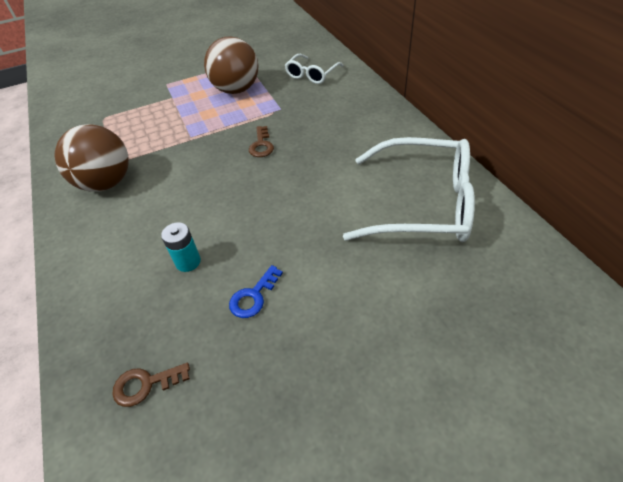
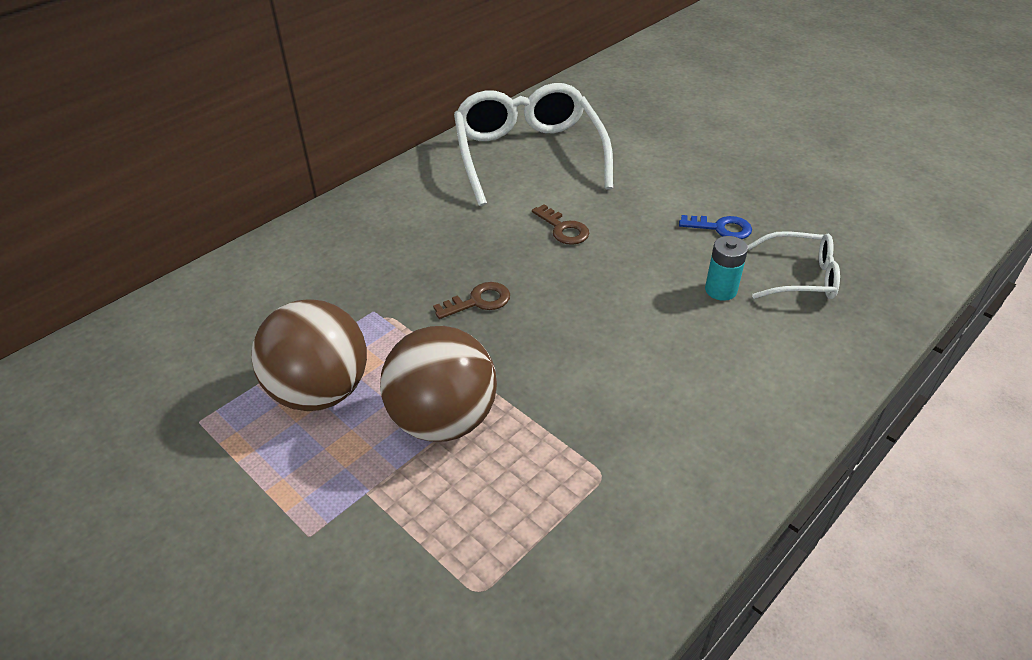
camera: 115 degrees left, 5 degrees down
(106, 183) = (656, 453): brown ball -> brown ball (443, 420)
(145, 384) = (860, 261): brown key -> brown key (563, 229)
(311, 75) = (254, 304): white glasses -> white glasses (800, 277)

